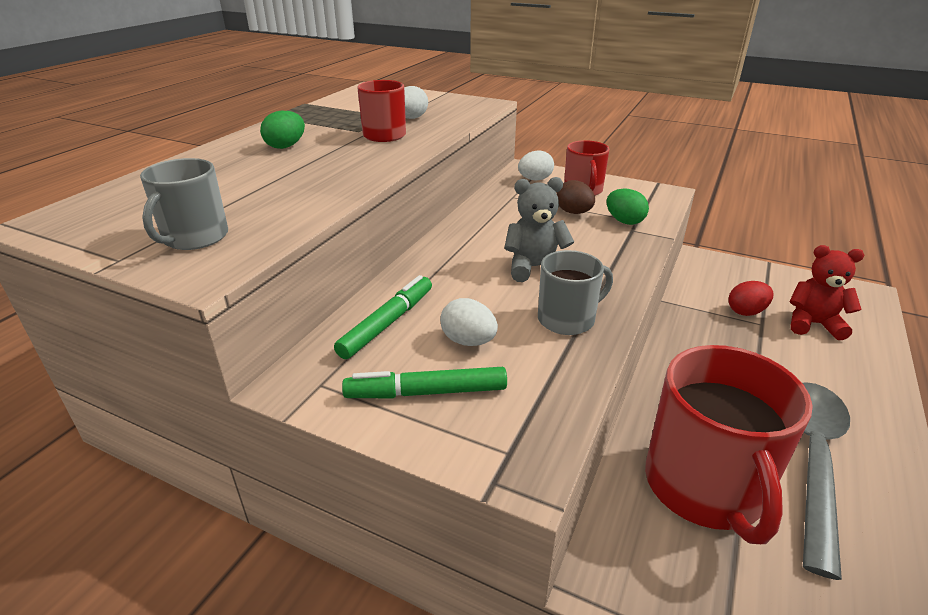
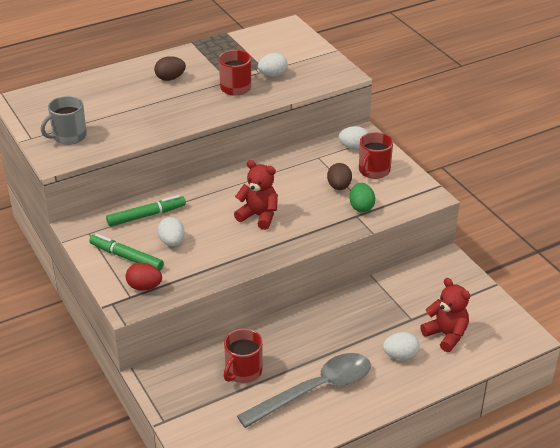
camera: 35 degrees right, 5 degrees up
(286, 146) = (170, 78): green egg -> brown egg
(534, 268) = (259, 216): grey teddy bear -> red teddy bear
(567, 319) = (234, 253): grey mug -> none
(705, 487) = (243, 371): red mug -> red mug, size x0.54
(746, 312) = (414, 307): red egg -> red egg (144, 287)
(815, 366) = (400, 356): none -> white egg

